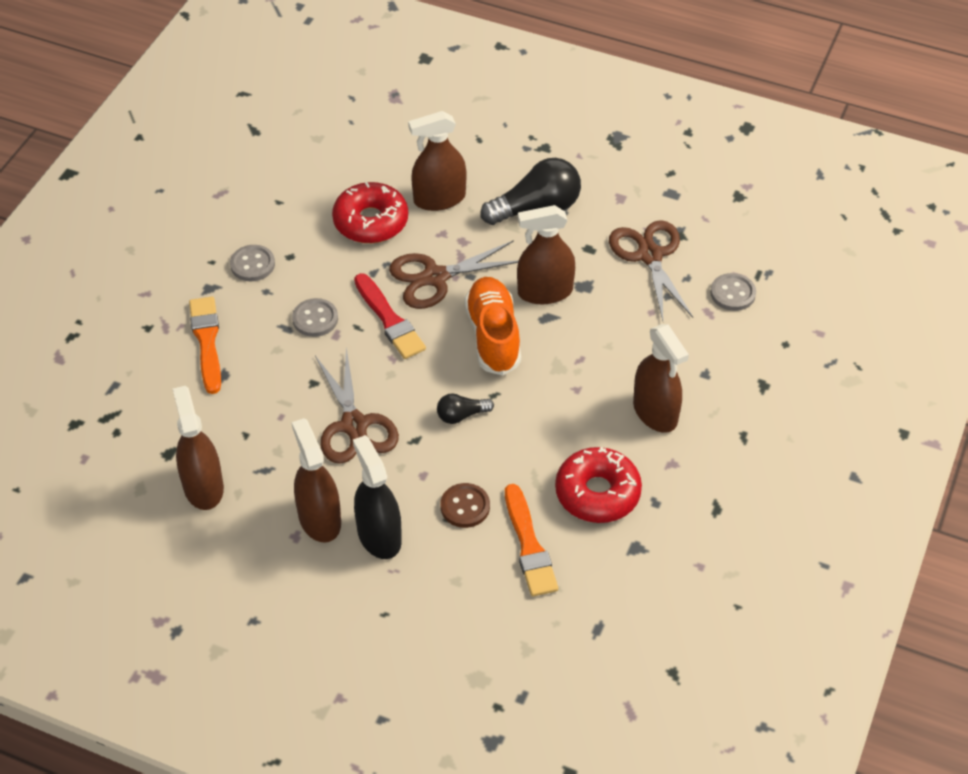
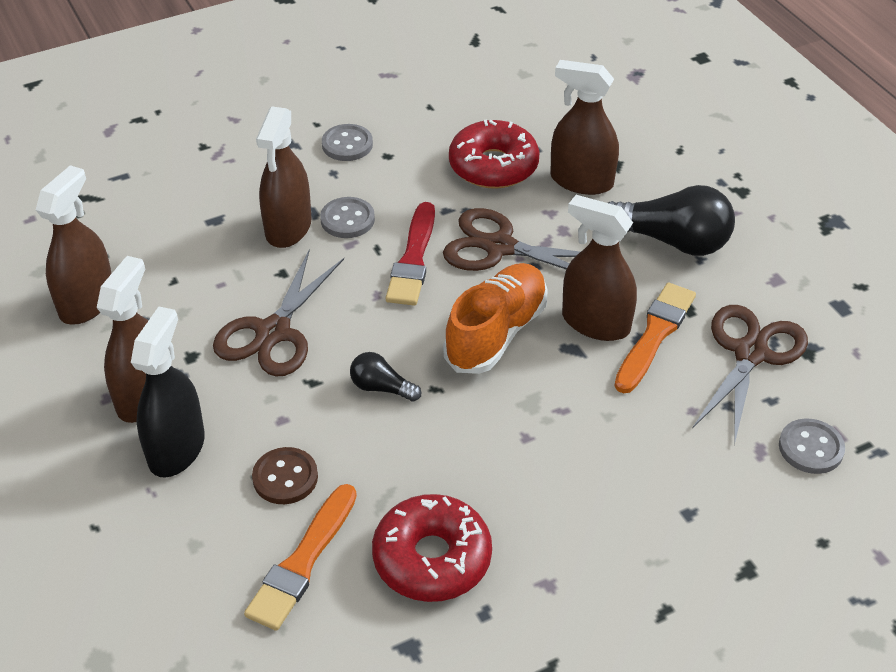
camera: 40 degrees right, 5 degrees down
(207, 341) = (235, 184): orange brush -> orange brush (655, 335)
(655, 412) = (586, 516): brown spray bottle -> brown spray bottle (288, 227)

